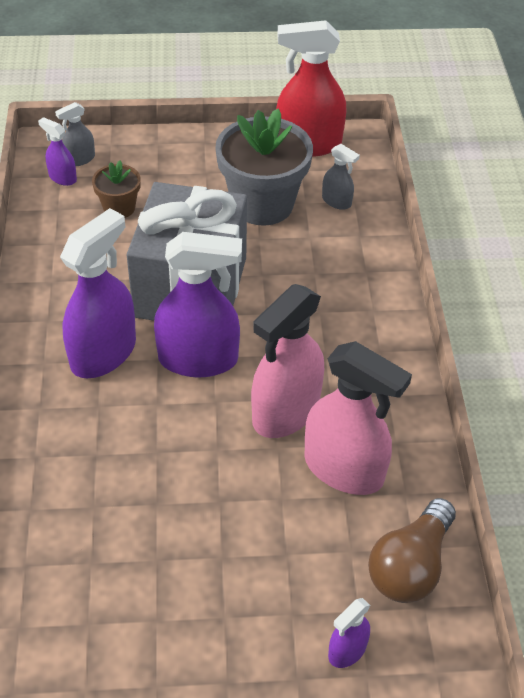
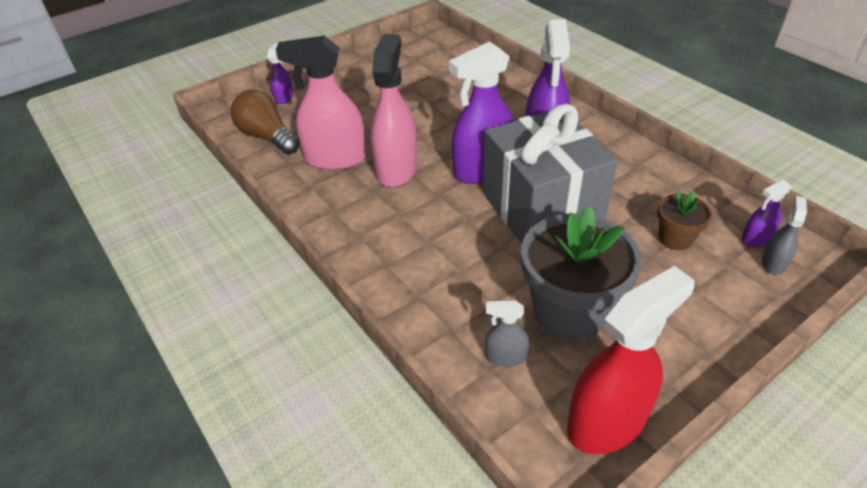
camera: 150 degrees right, 5 degrees down
(62, 178) = (756, 238): purple spray bottle -> purple spray bottle turned 150 degrees clockwise
(410, 566) = (267, 137): brown light bulb -> brown light bulb turned 45 degrees counterclockwise

